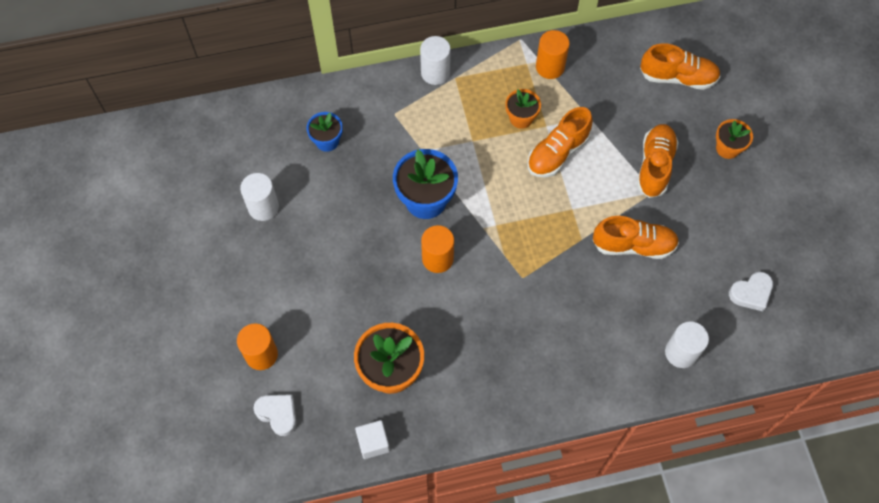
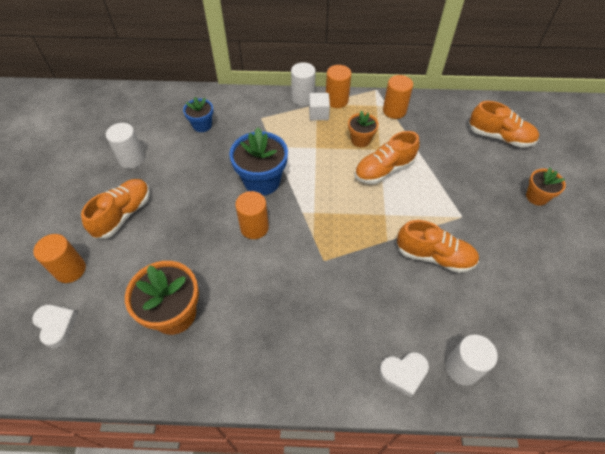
camera: 15 degrees right, 10 degrees down
(373, 443) = (128, 378): white cube -> white cube (318, 114)
(477, 67) = (336, 100): none -> orange cylinder
(654, 166) = (467, 197): orange shoe -> orange shoe (123, 214)
(751, 293) = (545, 327): white heart -> white heart (403, 373)

